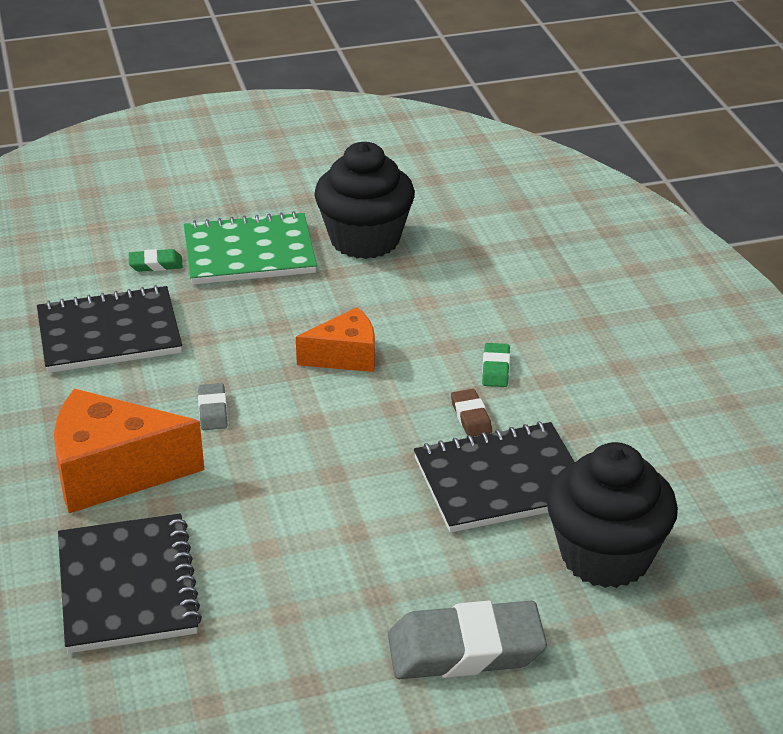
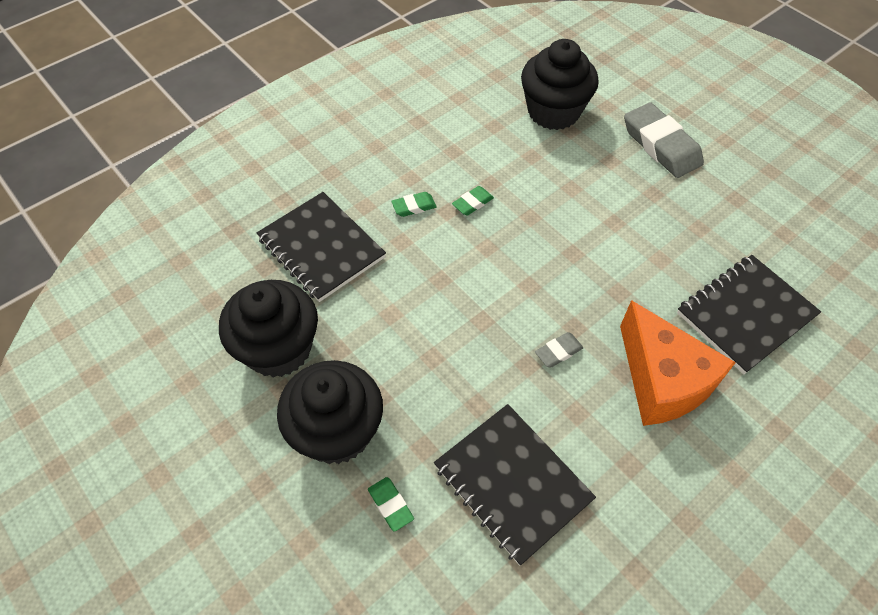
camera: 115 degrees left, 20 degrees up
(249, 253) = (337, 431): green notebook -> black cupcake
(345, 356) = (447, 296): orange cheese -> none
(471, 417) = (472, 203): brown eraser -> green eraser
(501, 481) = (523, 170): black notebook -> black notebook (321, 248)

